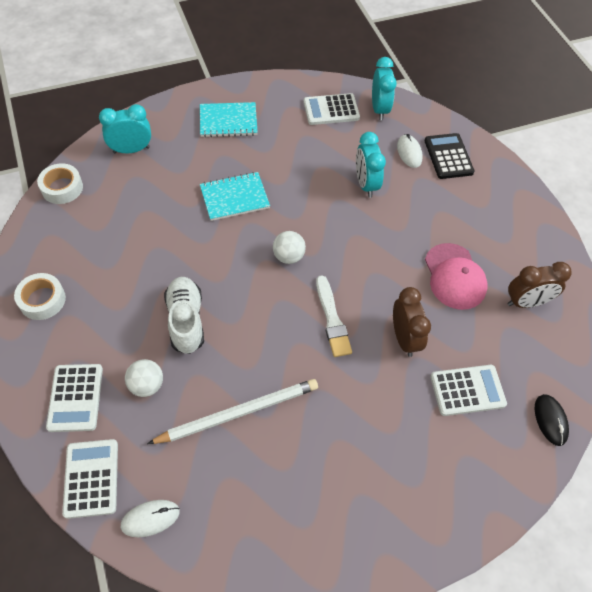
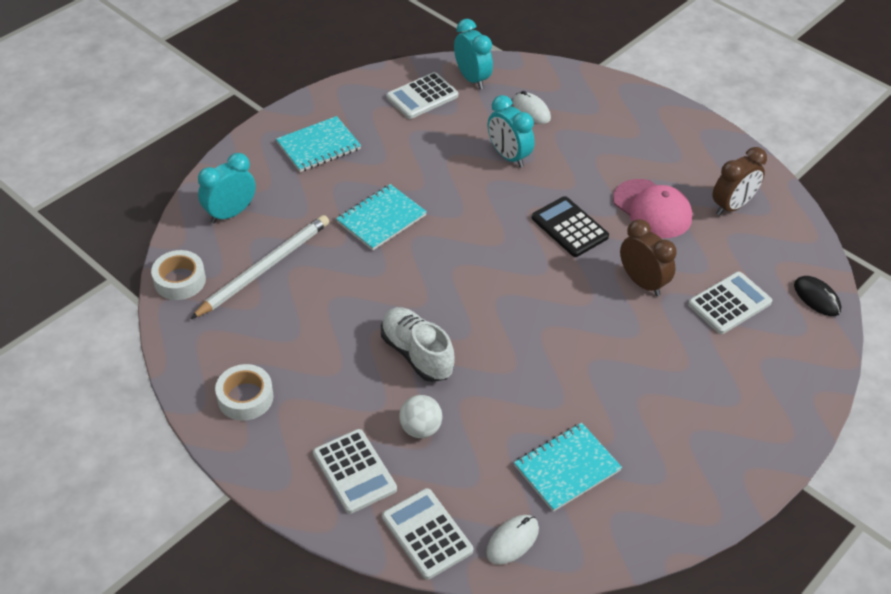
camera: 25 degrees left, 10 degrees down
(235, 476) = (567, 468): none -> turquoise notebook
(238, 413) = (531, 413): white pencil -> white pencil (264, 268)
(288, 256) = (478, 253): white ball -> none
(332, 319) = (562, 293): white brush -> none
(448, 156) = (572, 100): black calculator -> black calculator (569, 227)

